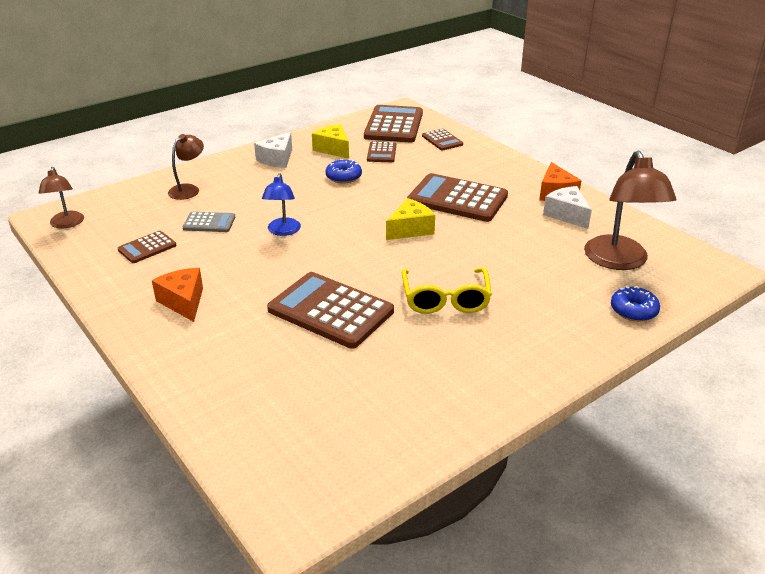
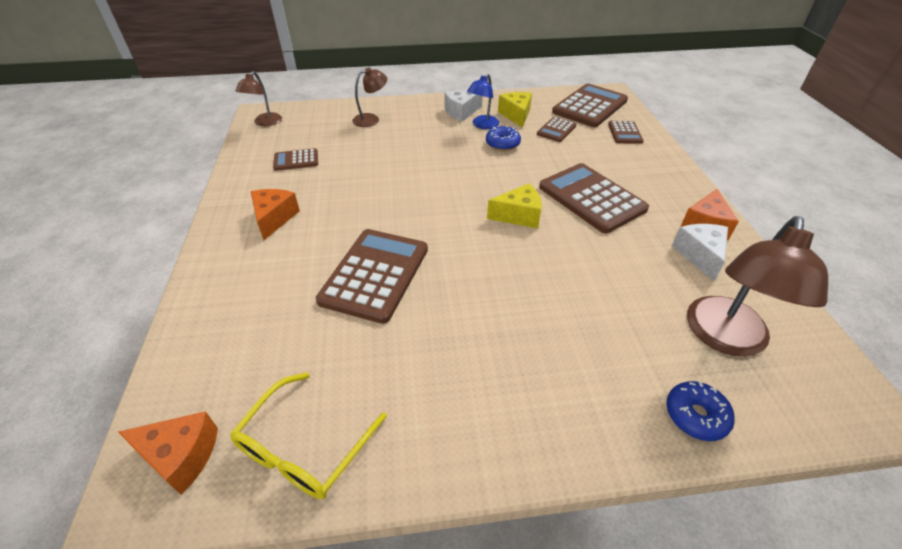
camera: 30 degrees right, 10 degrees up
(209, 223) = (359, 153): grey calculator -> none
(283, 231) = (407, 179): blue lamp -> blue lamp (482, 125)
(300, 482) = (181, 456): none -> orange cheese
(330, 311) = (375, 274): brown calculator -> brown calculator turned 45 degrees clockwise
(445, 299) = (489, 306): yellow glasses -> yellow glasses (305, 447)

